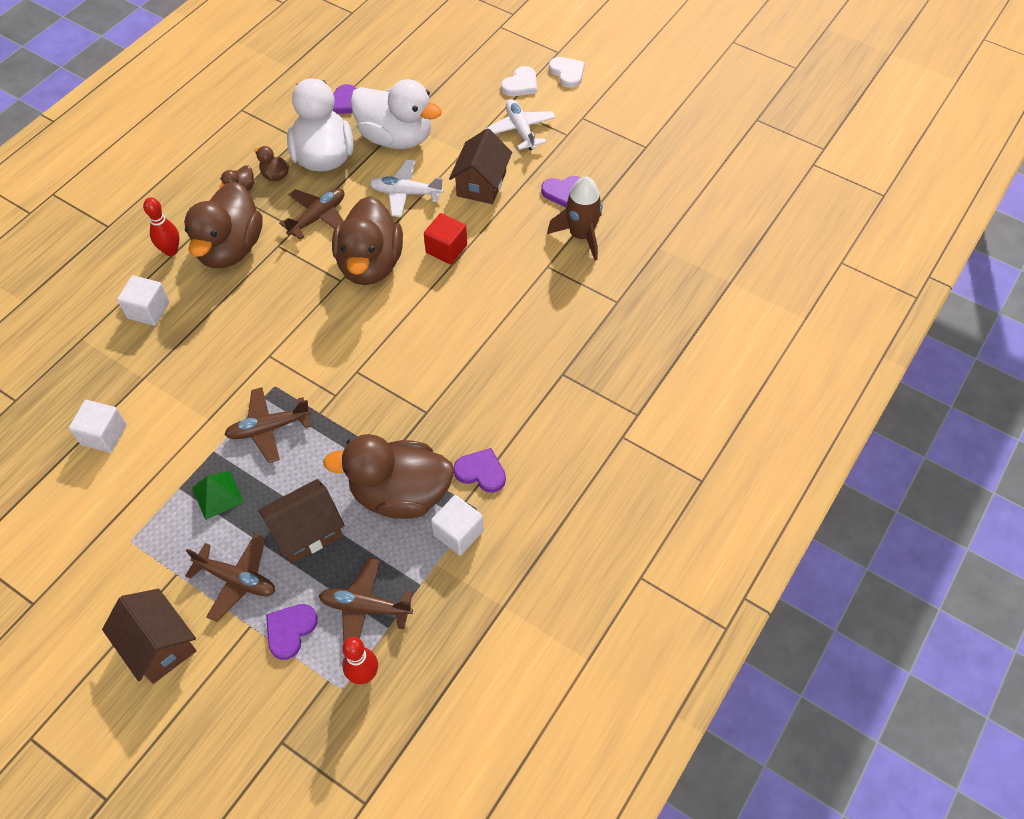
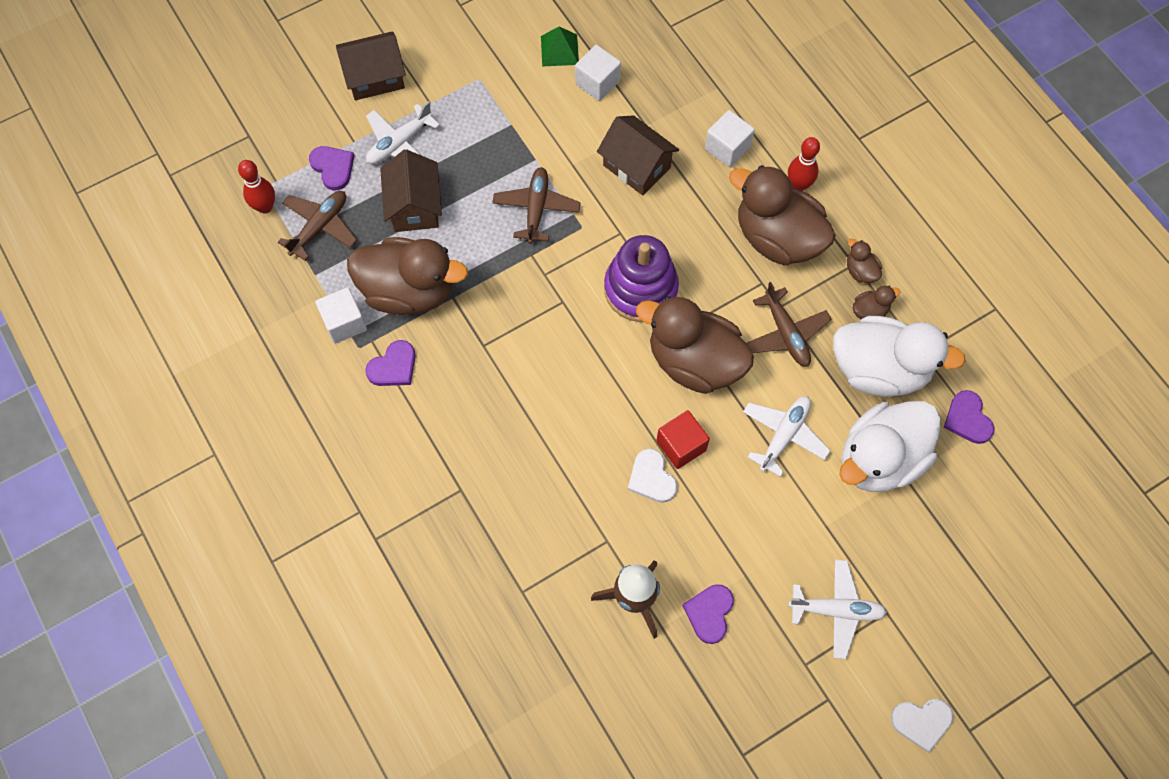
camera: 115 degrees right, 10 degrees up
(218, 495) = (488, 151): green pyramid -> green pyramid (559, 50)
(237, 580) = (399, 143): brown plane -> white plane
(319, 322) = (640, 289): none -> purple stacking toy
(400, 494) = (409, 291): brown duck -> brown duck turned 75 degrees clockwise
(481, 184) = (763, 524): brown house -> brown house (636, 166)
(520, 84) = (921, 649): white heart -> white heart (651, 478)

